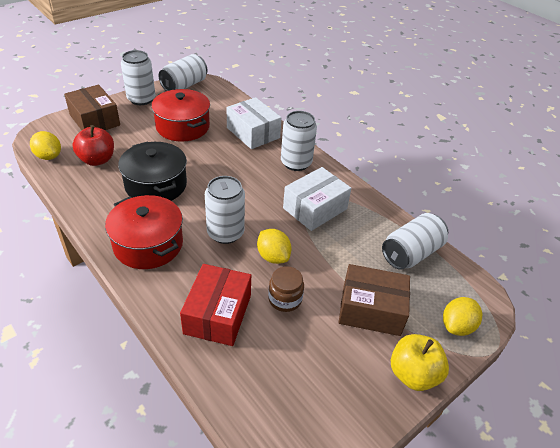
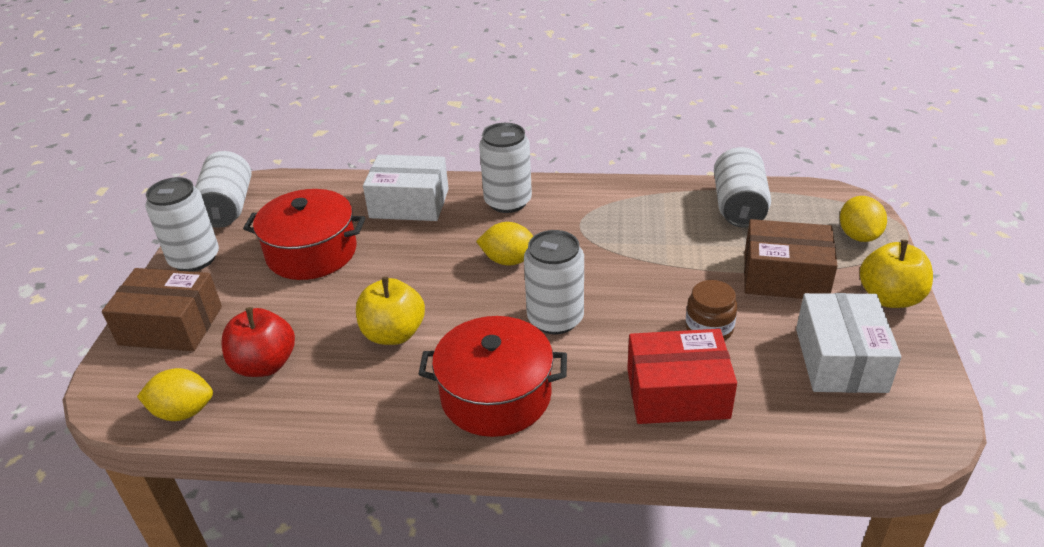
camera: 40 degrees left, 5 degrees down
(156, 185) = (393, 334): black pot -> yellow apple
(217, 314) = (677, 393): red box -> red box turned 60 degrees counterclockwise
(273, 256) = (636, 302): yellow lemon -> yellow lemon (509, 260)
(315, 208) = (599, 230): white box -> white box (840, 360)
(371, 309) = (785, 276): brown box -> brown box turned 45 degrees clockwise

